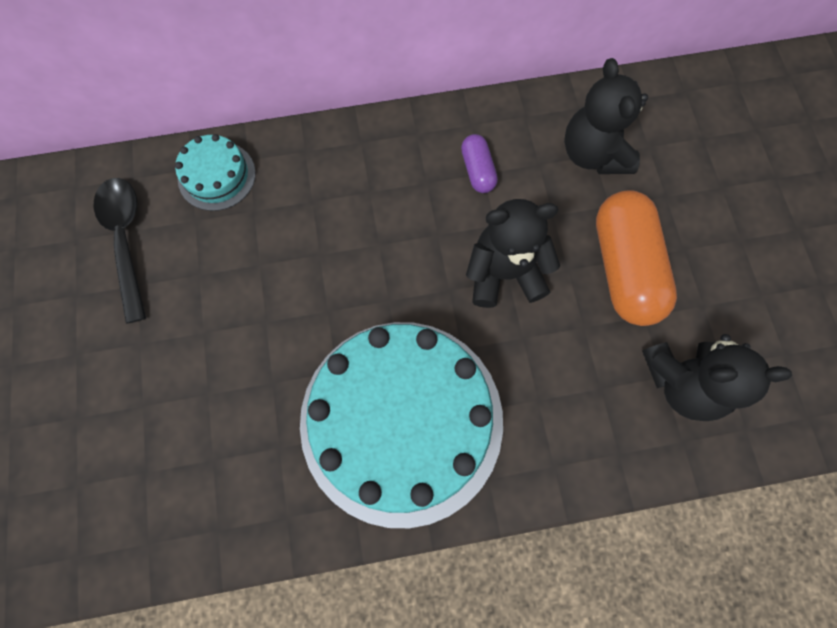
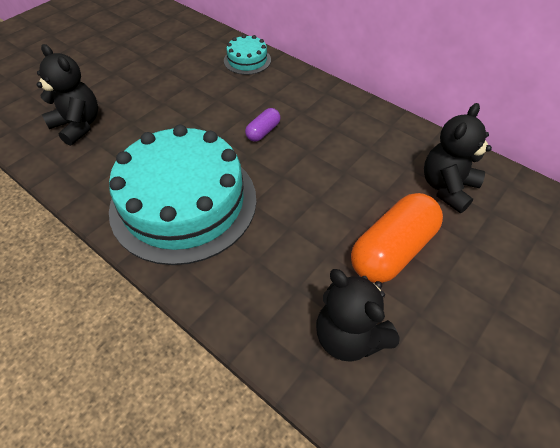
camera: 50 degrees right, 20 degrees down
(126, 240) = (184, 54): black spoon -> none
(477, 170) = (367, 144): purple capsule -> purple capsule (263, 131)
(504, 273) = (319, 193): black teddy bear -> black teddy bear (78, 126)

